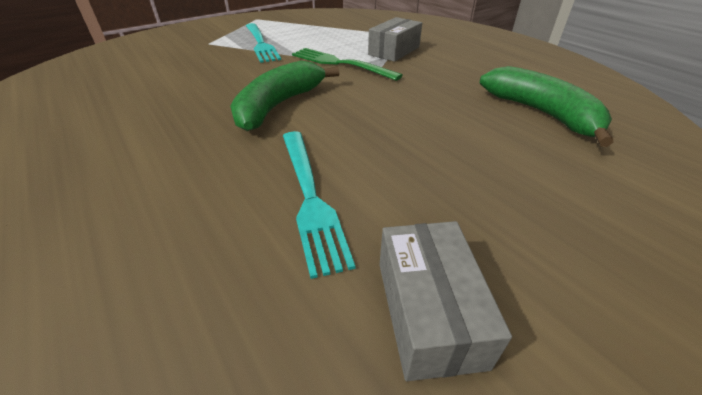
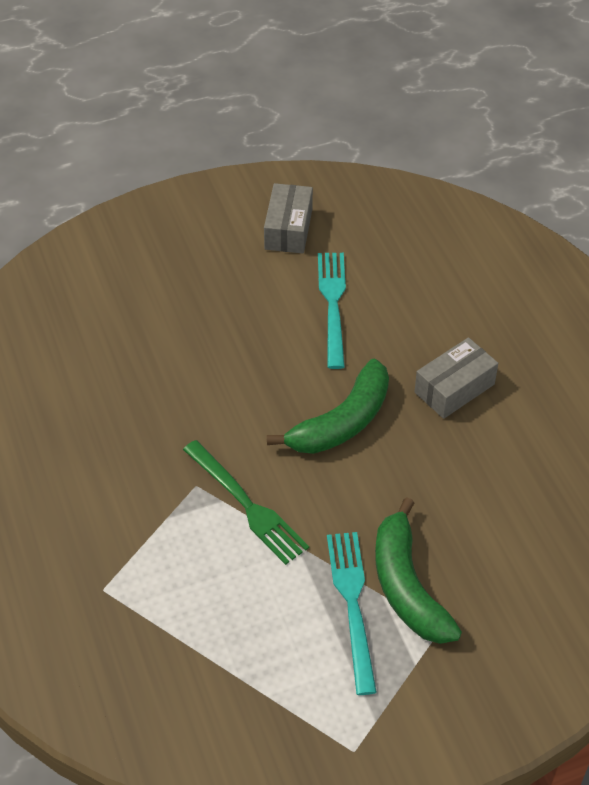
camera: 165 degrees left, 10 degrees up
(394, 51) = (154, 529): grey box -> grey box (454, 388)
(541, 113) = (85, 353): green banana -> green banana (407, 586)

